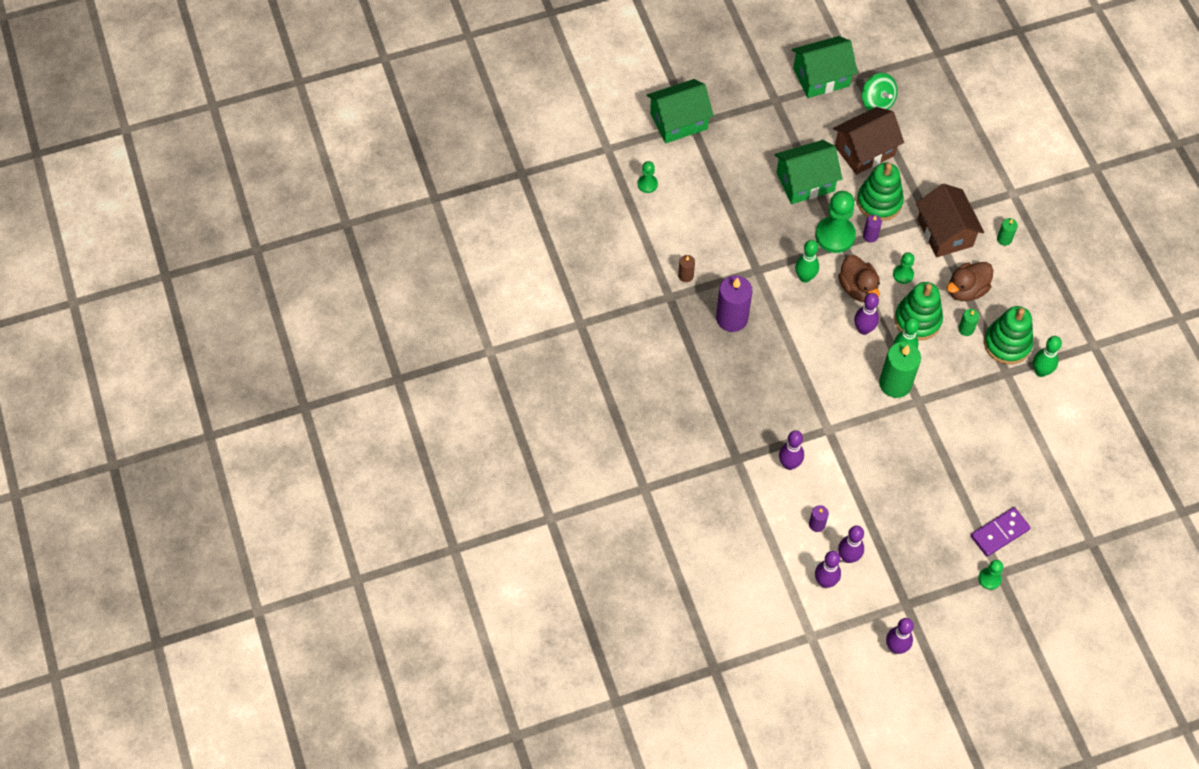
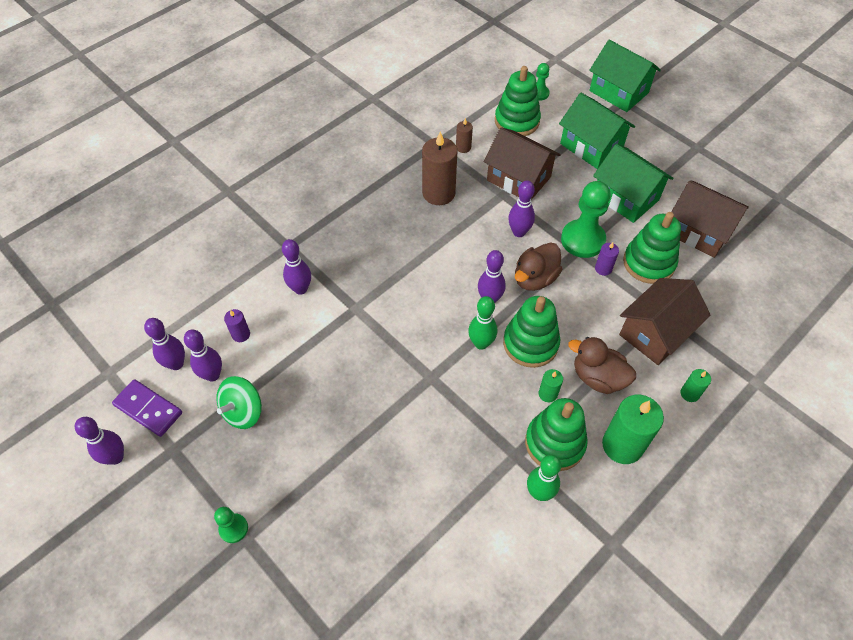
camera: 65 degrees right, 5 degrees down
(674, 219) = (517, 121): none -> green stacking toy
(732, 318) = (438, 193): purple candle -> brown candle
(745, 250) = (518, 179): none -> brown house
(805, 277) = (519, 232): green bowling pin -> purple bowling pin
(821, 77) = (752, 171): green house -> green house (591, 146)
(877, 102) = (763, 223): green spinning top -> green spinning top (243, 411)
(895, 383) = (441, 349): green candle -> green candle (622, 445)
(903, 274) = (577, 312): green pawn -> none
(999, 533) = (299, 519): purple domino -> purple domino (148, 409)

